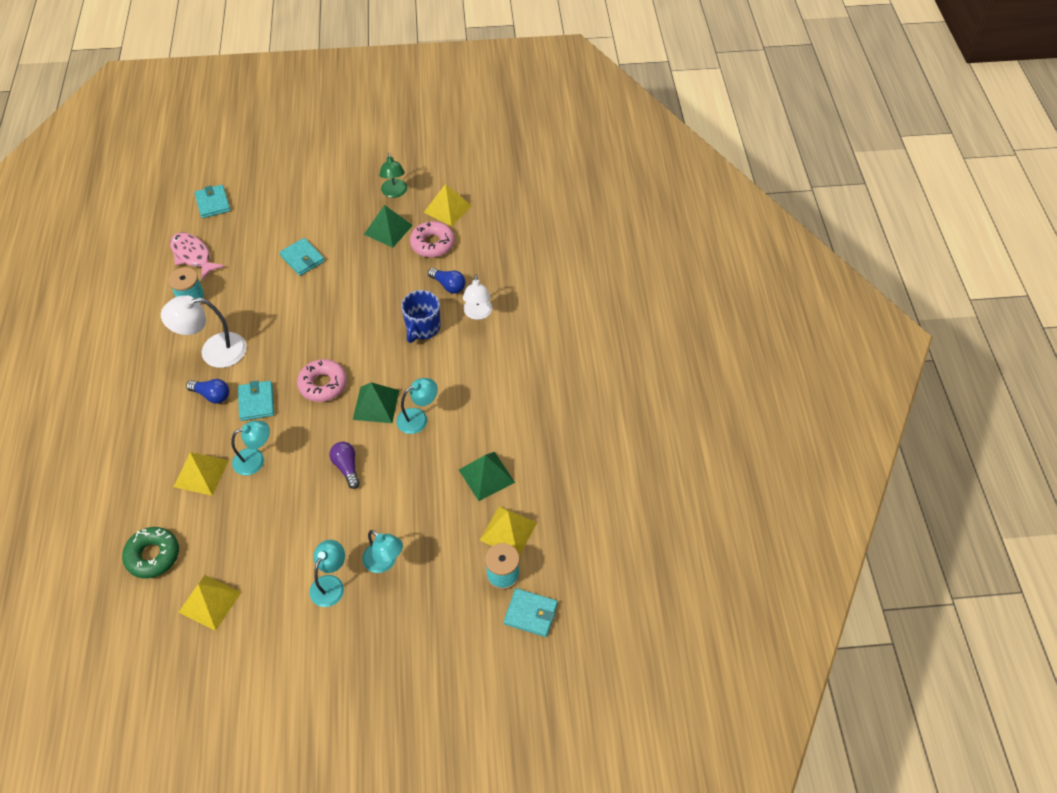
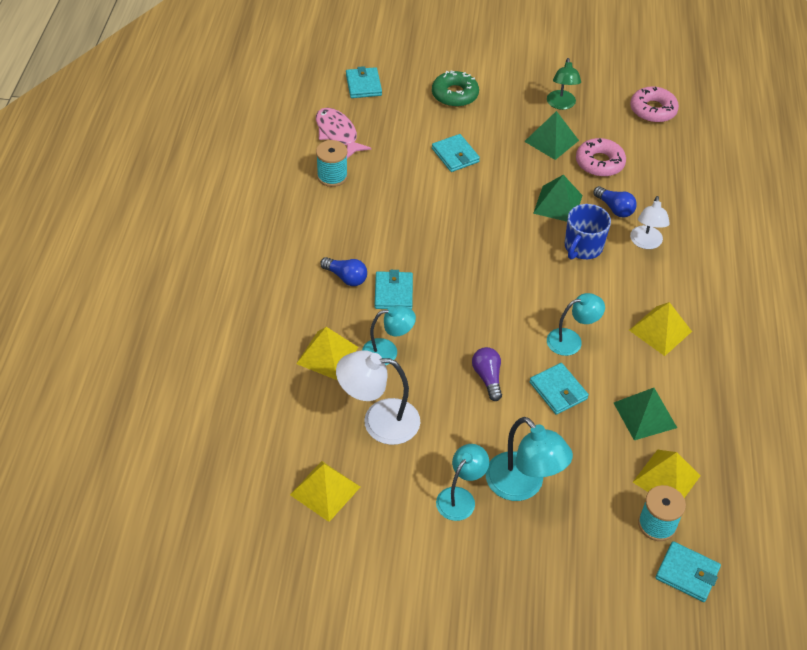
camera: 10 degrees right, 5 degrees down
(153, 556) = (268, 430): green donut -> green donut (455, 95)
(213, 351) = (351, 233): white lamp -> white lamp (379, 421)
(323, 384) = (467, 287): pink donut -> pink donut (653, 110)
(376, 405) = (525, 318): green pyramid -> green pyramid (557, 204)
(384, 562) = (522, 486): turquoise lamp -> turquoise lamp, size x1.51
(410, 468) = (558, 391): none -> turquoise wallet
(447, 209) = (618, 130): yellow pyramid -> yellow pyramid (660, 330)

